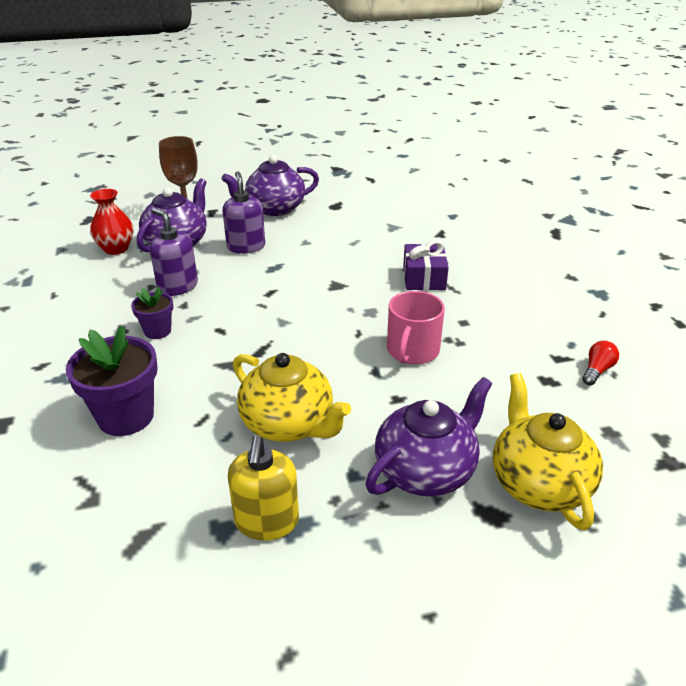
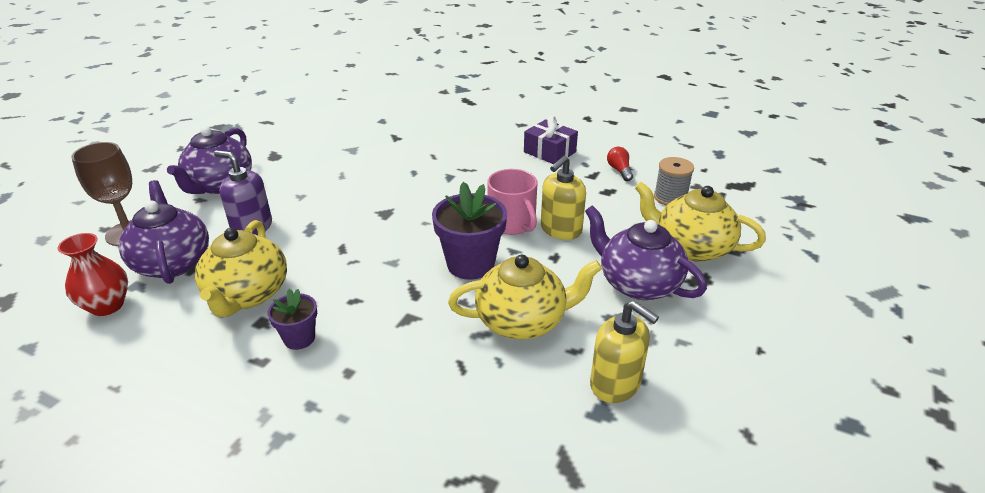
camera: 50 degrees left, 0 degrees up
(126, 417) = (400, 413): purple flower pot -> purple flower pot (470, 264)
(178, 286) = (247, 295): purple soap dispenser -> yellow teapot
(424, 278) = (437, 173): purple gift -> purple gift (549, 152)
(426, 470) = (637, 283): purple teapot -> purple teapot turned 45 degrees counterclockwise
(442, 382) = (560, 230): none -> yellow soap dispenser
(606, 427) = (670, 197): none -> grey spool

